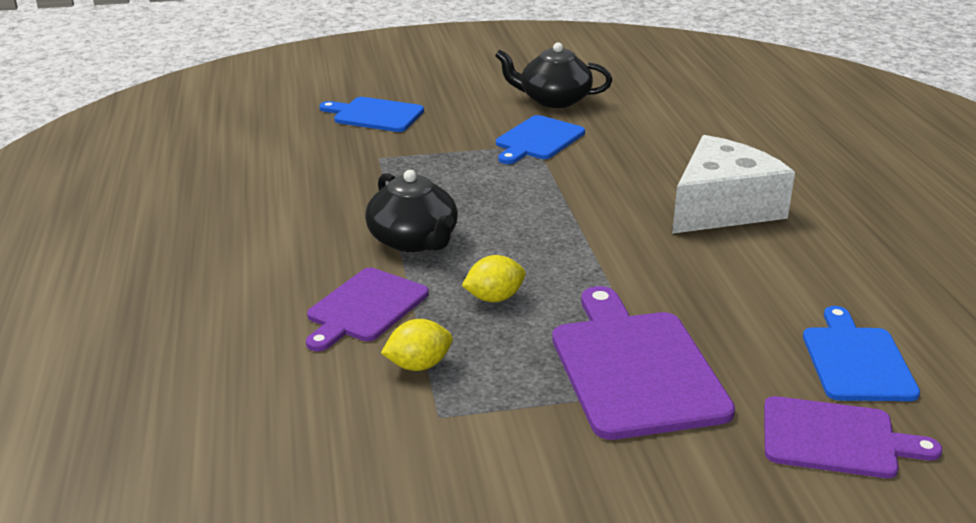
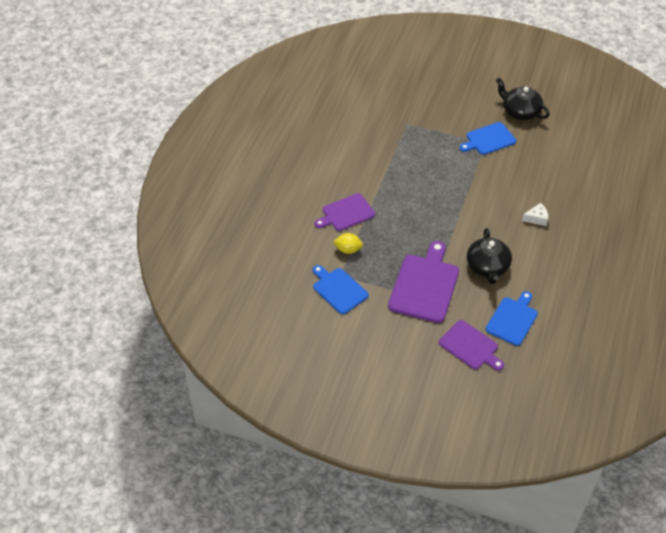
camera: 30 degrees right, 20 degrees up
(375, 115) = (425, 91): blue cutting board -> blue cutting board (338, 289)
(414, 240) = (388, 184): black teapot -> black teapot (487, 267)
(494, 298) = (398, 229): yellow lemon -> none
(722, 207) = (536, 218): white cheese -> white cheese, size x0.41

